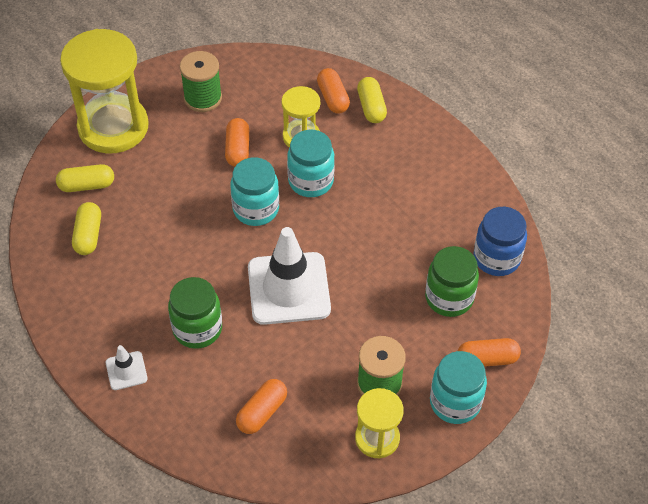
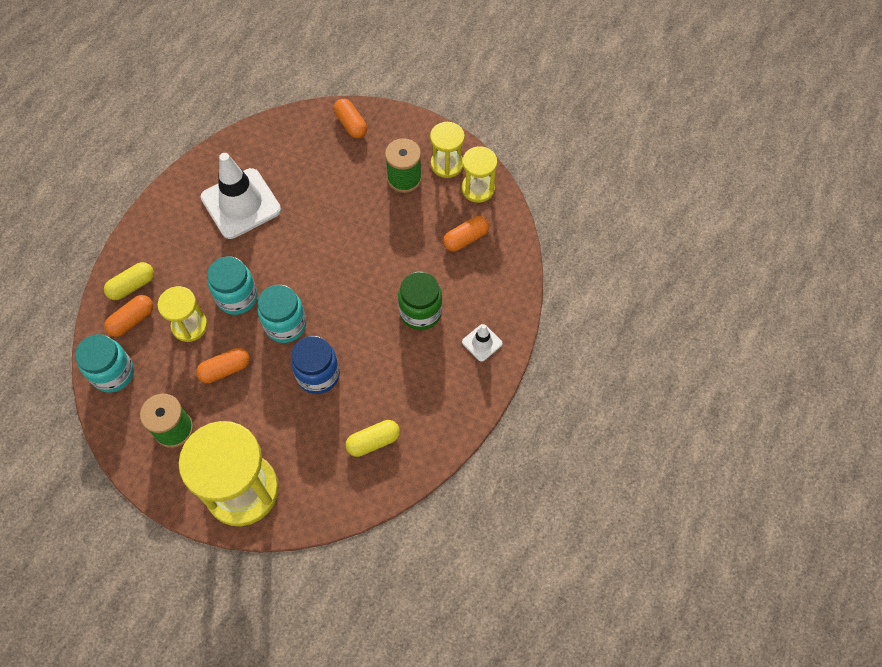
camera: 115 degrees left, 10 degrees up
(87, 185) = (321, 474): yellow capsule -> none
(262, 412) = (465, 239): orange capsule -> orange capsule turned 45 degrees counterclockwise
(288, 288) = (352, 267): white traffic cone -> white traffic cone (241, 204)
(324, 457) = (478, 189): none -> yellow hourglass
(449, 298) = (310, 163): green jar -> none
(455, 402) = (395, 131): turquoise jar -> turquoise jar (113, 373)
(496, 258) = (259, 146): blue jar -> blue jar (318, 375)

